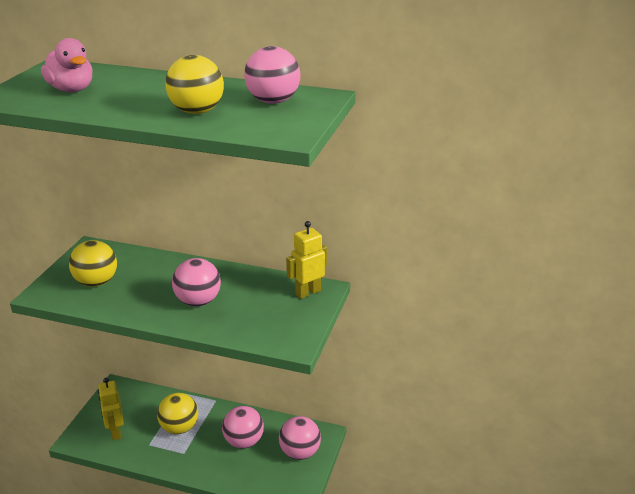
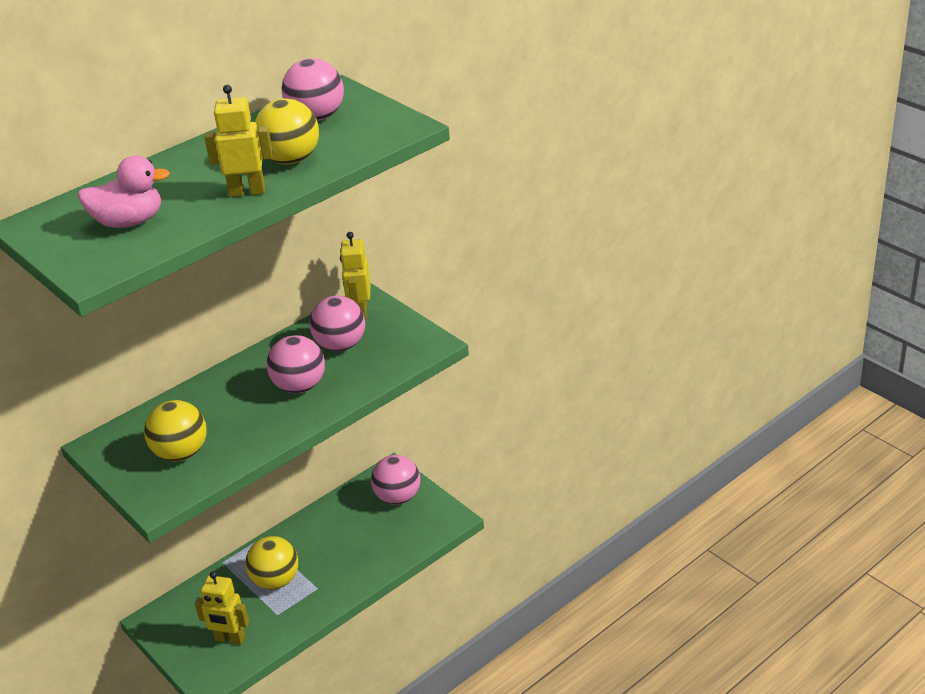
camera: 55 degrees left, 5 degrees up
(137, 111) = (247, 192): none -> yellow robot
(244, 441) = (345, 534): pink ball -> pink ball (340, 345)

